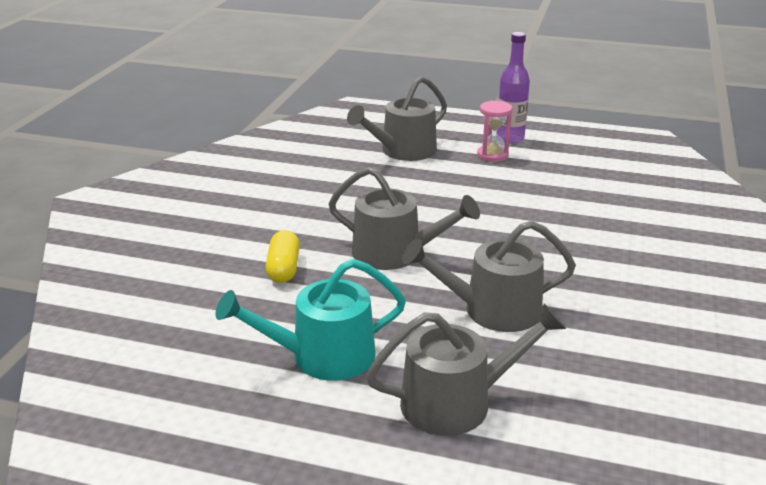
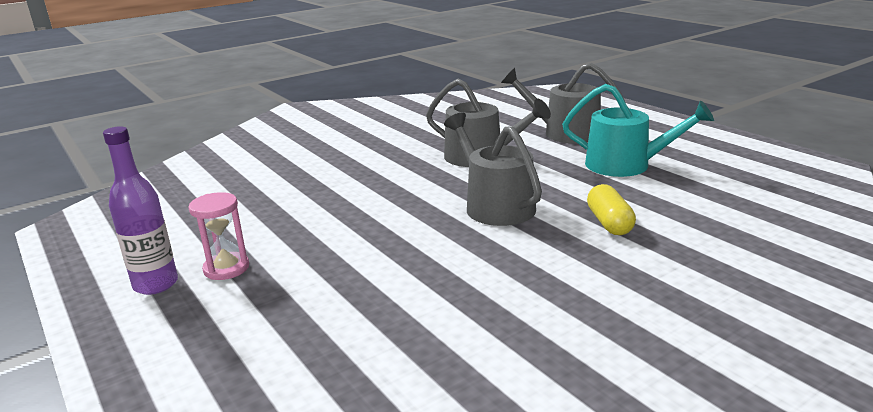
camera: 140 degrees left, 5 degrees down
(283, 268) = (609, 223): yellow capsule -> yellow capsule turned 45 degrees counterclockwise
(403, 151) = (300, 318): grey watering can -> none

